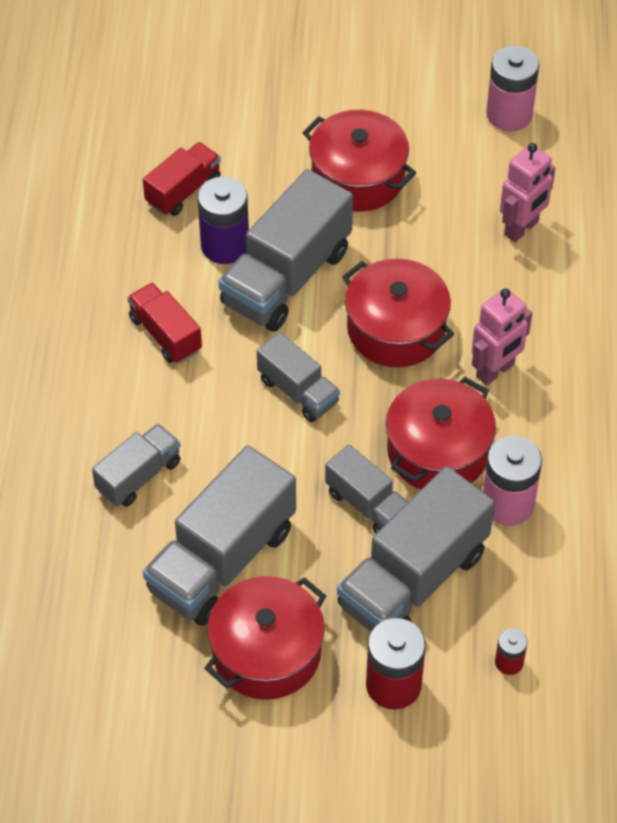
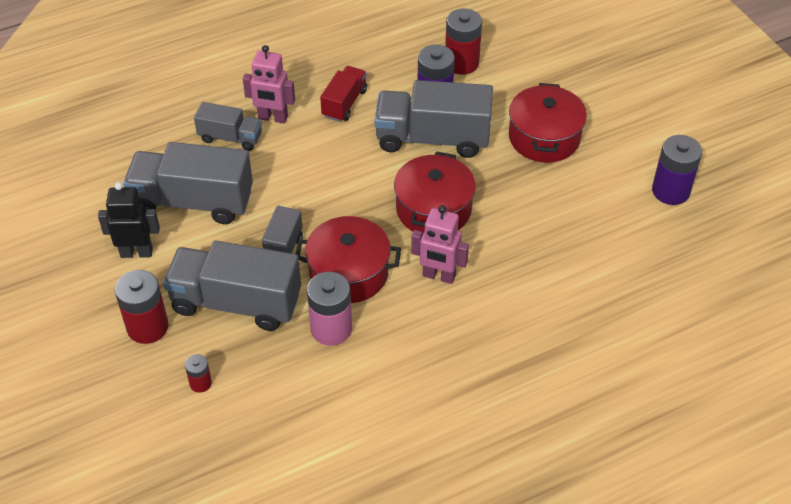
camera: 60 degrees right, 5 degrees down
(183, 191) = (461, 63): red truck -> red battery
(266, 652) = (136, 252): red pot -> black robot
(298, 391) = (346, 182): grey truck -> none
(509, 114) = (670, 191): pink battery -> purple battery
(522, 228) = (574, 239): pink robot -> pink robot (273, 118)

